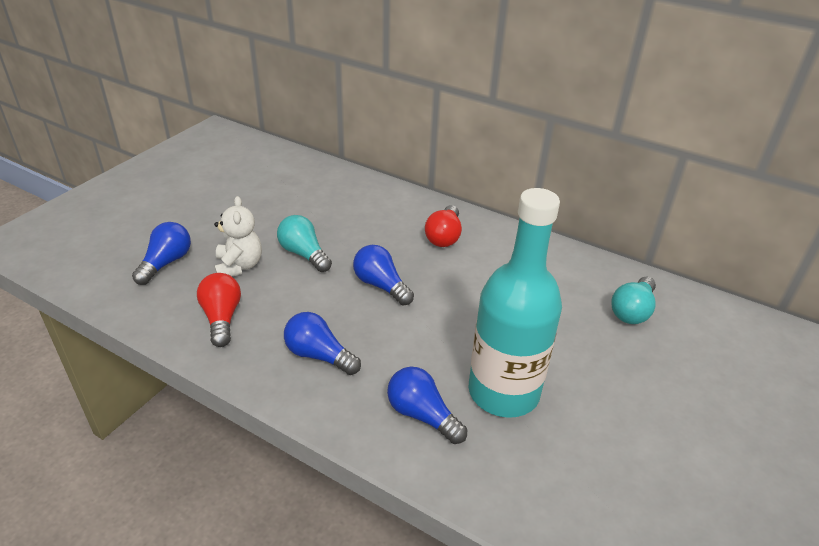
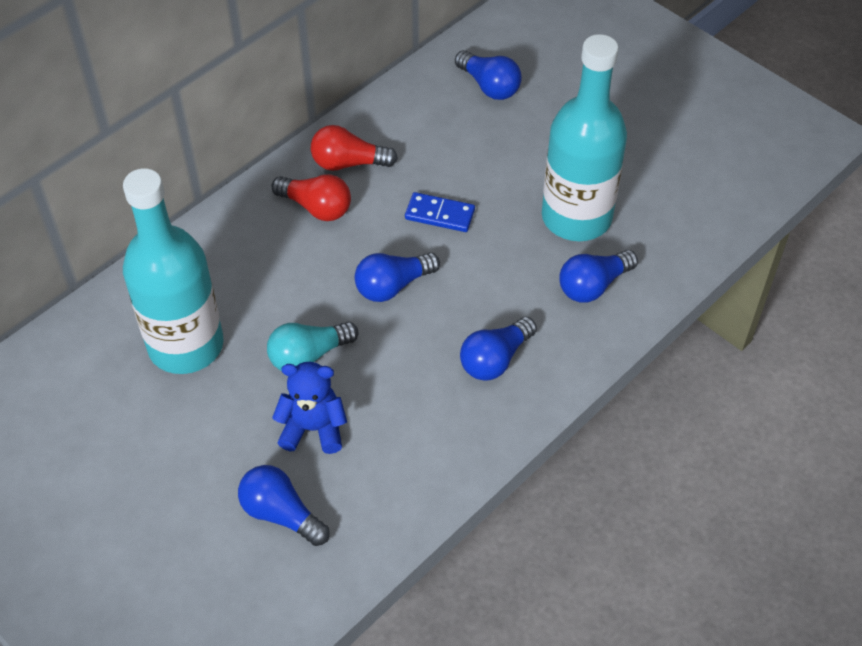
camera: 75 degrees left, 15 degrees up
(222, 318) = (411, 450): red light bulb -> red light bulb (348, 163)
(239, 266) = (313, 428): white teddy bear -> blue teddy bear
(303, 202) = (186, 345): none -> turquoise bottle
(466, 301) = (440, 214): none -> blue domino
(632, 311) = (489, 86): turquoise light bulb -> blue light bulb

